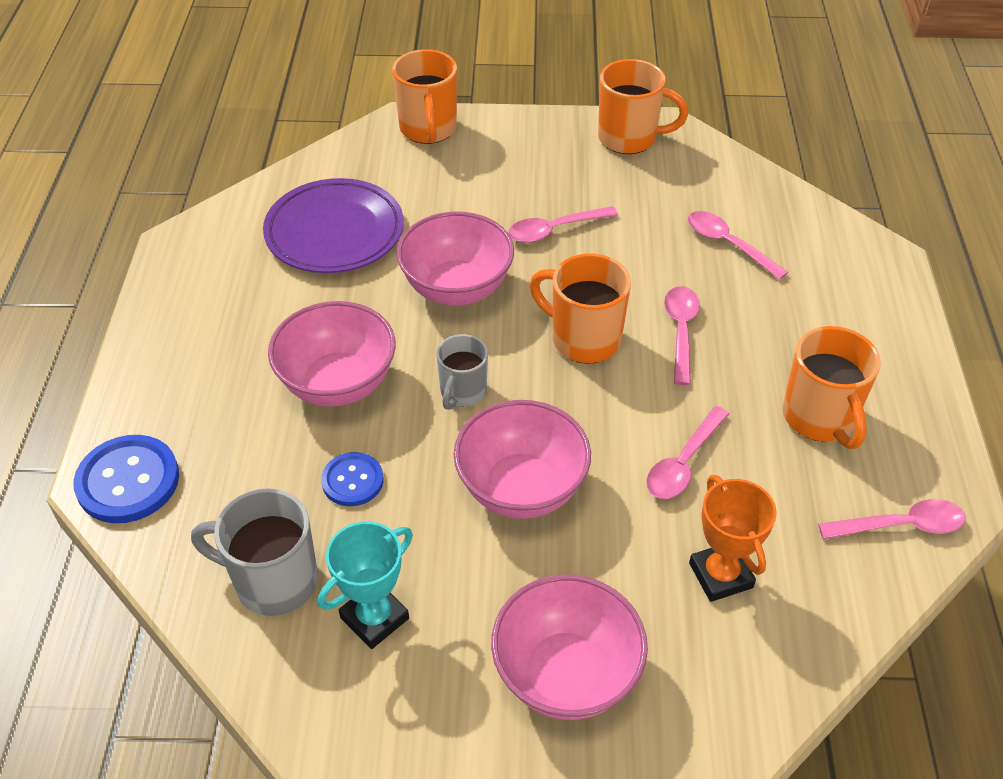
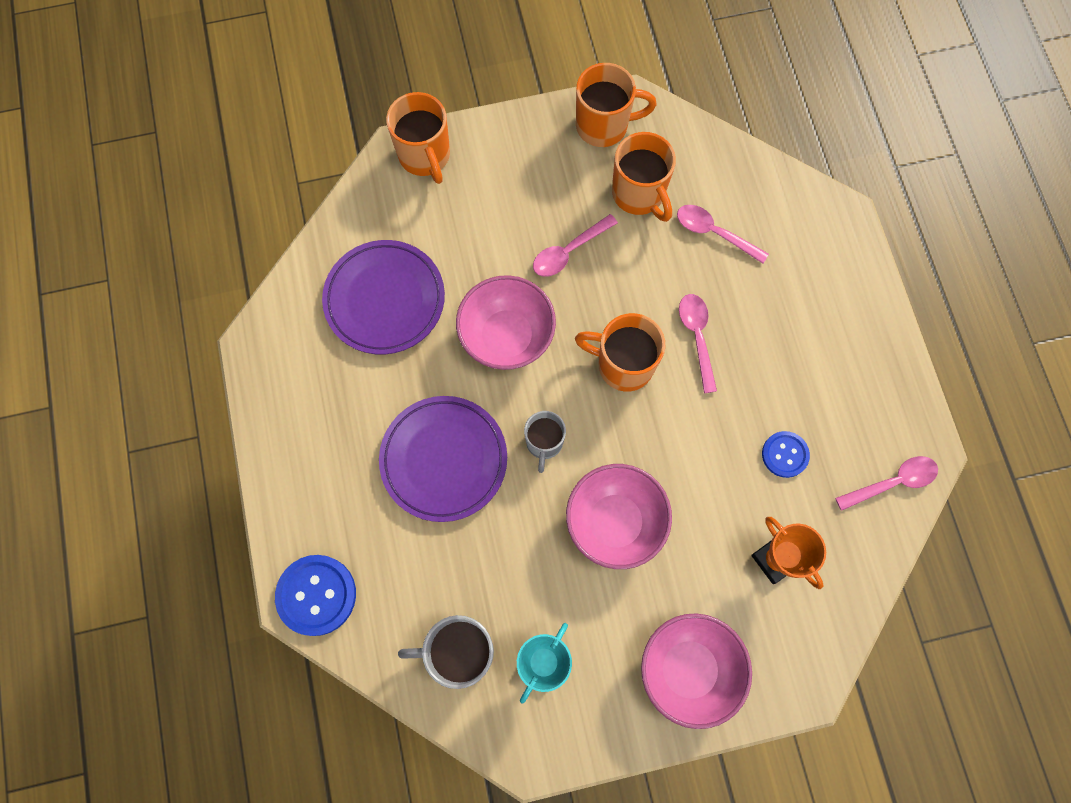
camera: 15 degrees left, 25 degrees up
(338, 383) = (444, 460): pink bowl -> purple plate
(352, 481) = (487, 549): blue button -> blue button (785, 454)
(683, 463) = (727, 466): pink spoon -> none
(819, 418) = (818, 398): orange mug -> orange mug (639, 194)

